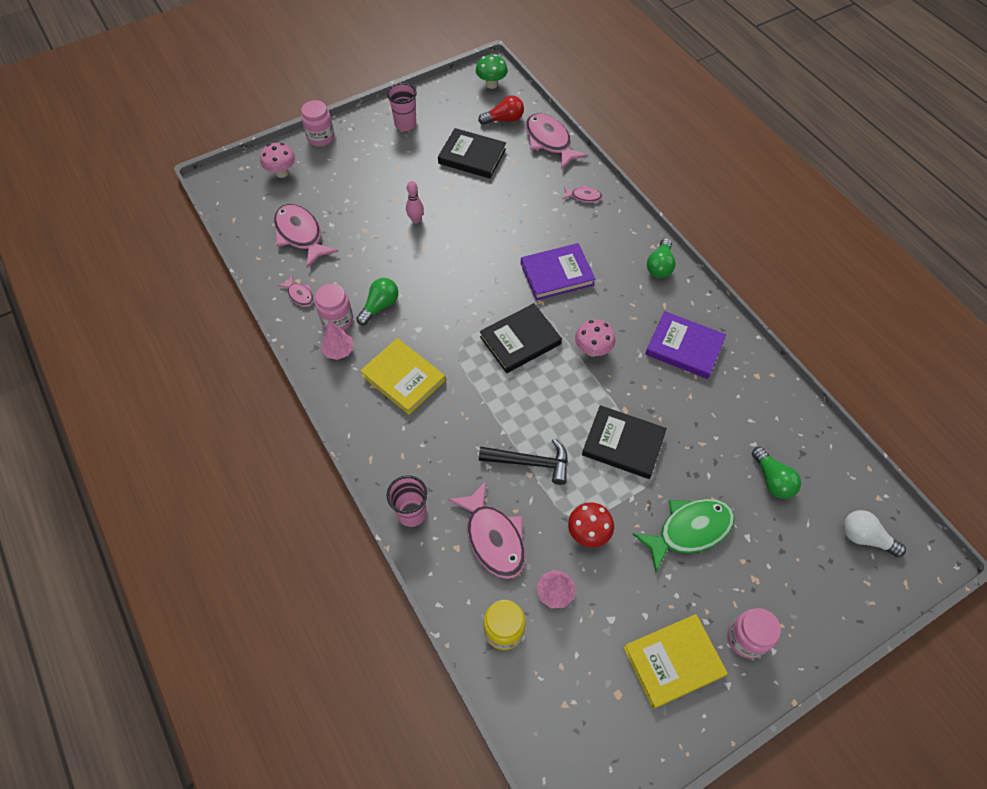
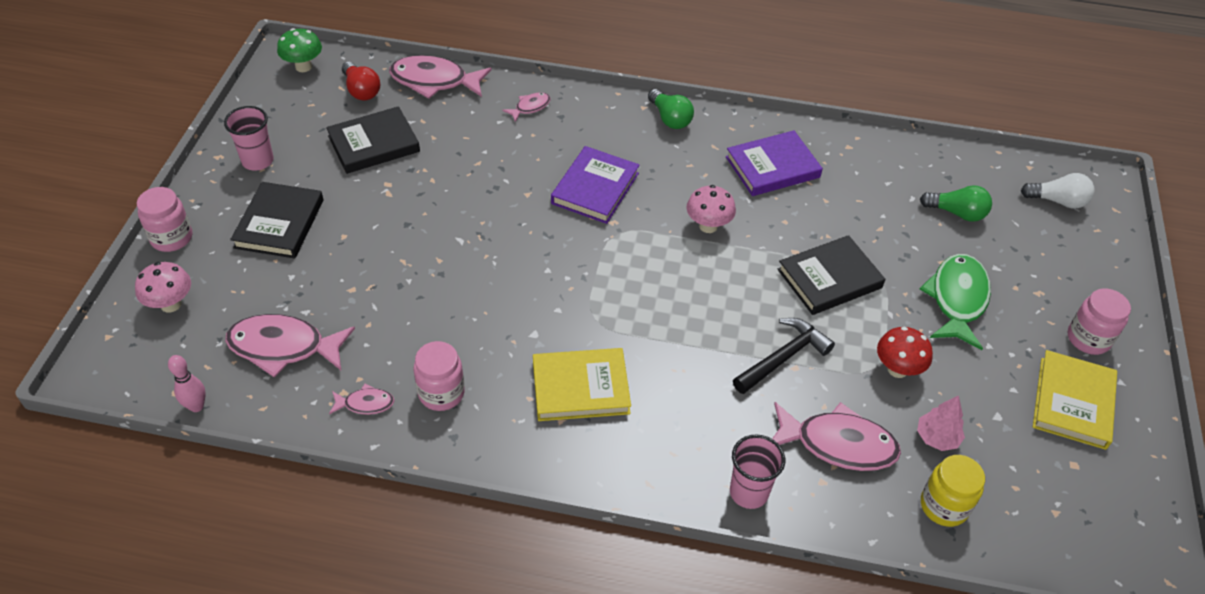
camera: 50 degrees left, 10 degrees down
(339, 351) = (482, 419): pink tree -> none
(380, 306) = (467, 345): green light bulb -> none
(416, 220) = (395, 240): pink bowling pin -> pink bowling pin (196, 406)
(504, 119) = (361, 90): red light bulb -> red light bulb turned 120 degrees clockwise
(520, 340) = (639, 267): black book -> black book (279, 224)
(865, 537) = (1057, 201): white light bulb -> white light bulb turned 150 degrees counterclockwise

